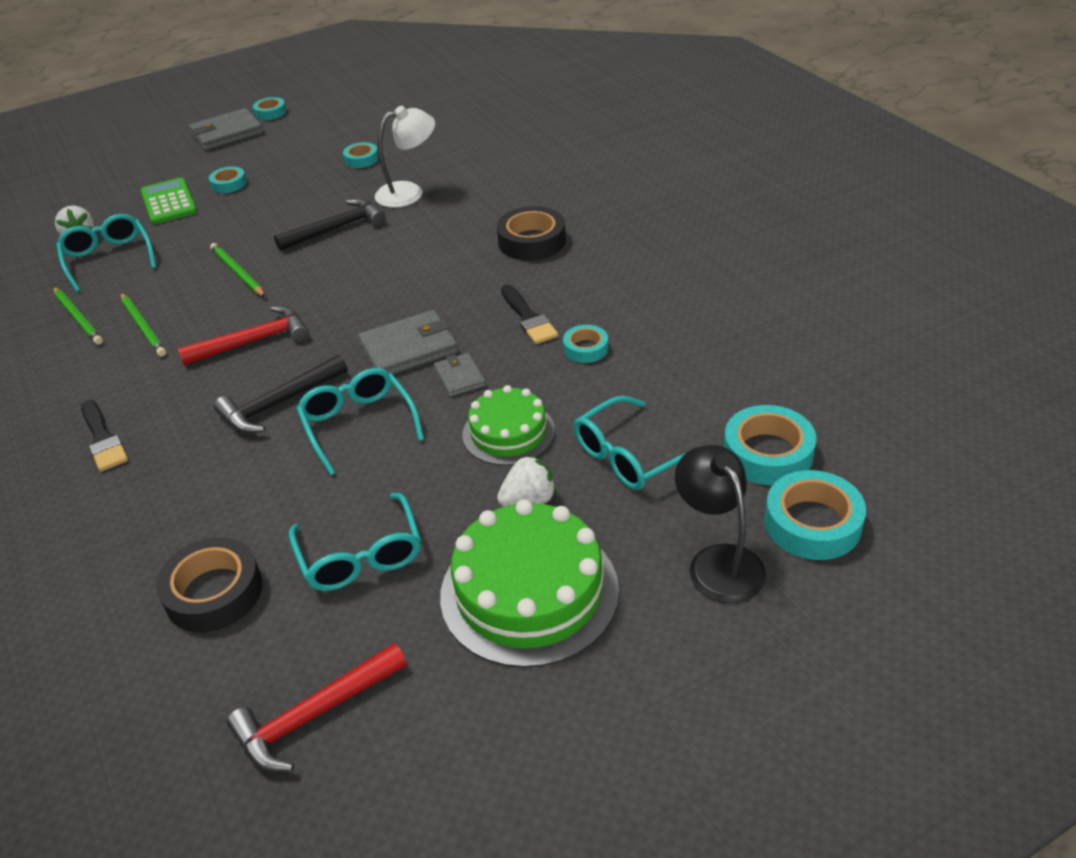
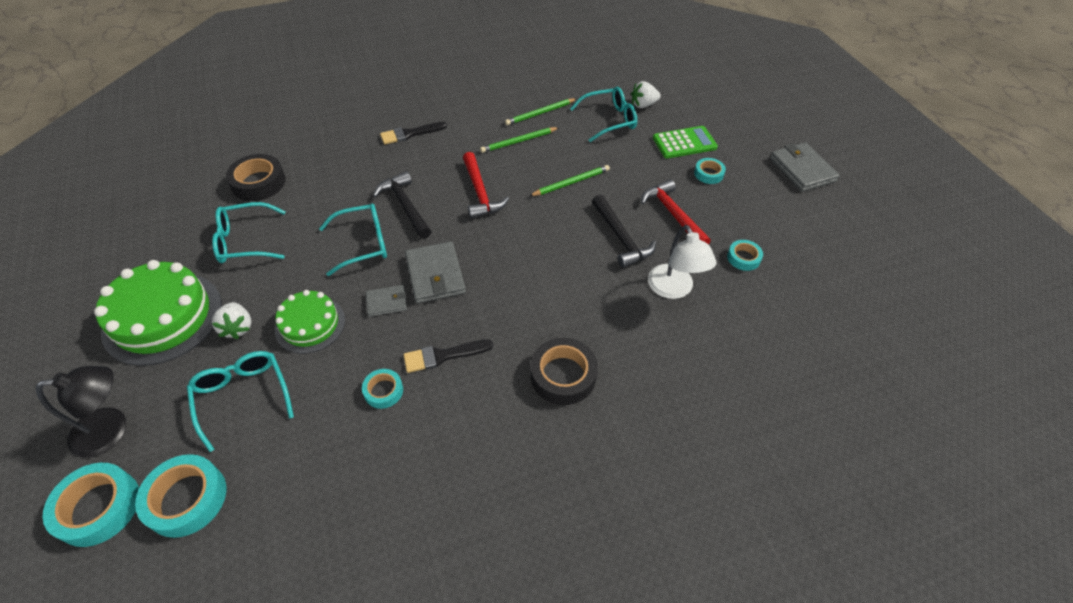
camera: 95 degrees right, 10 degrees up
(270, 112) = (844, 196): turquoise tape -> none
(314, 715) = (151, 220): red hammer -> red hammer (672, 214)

